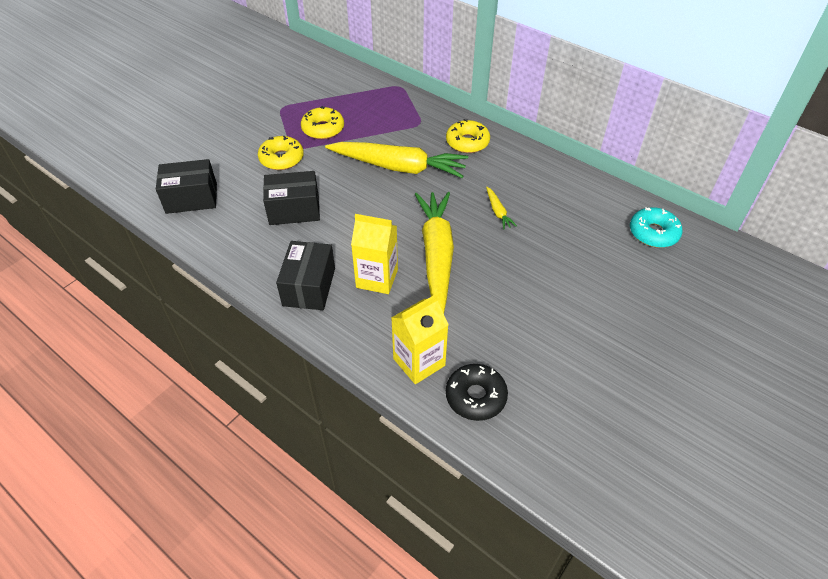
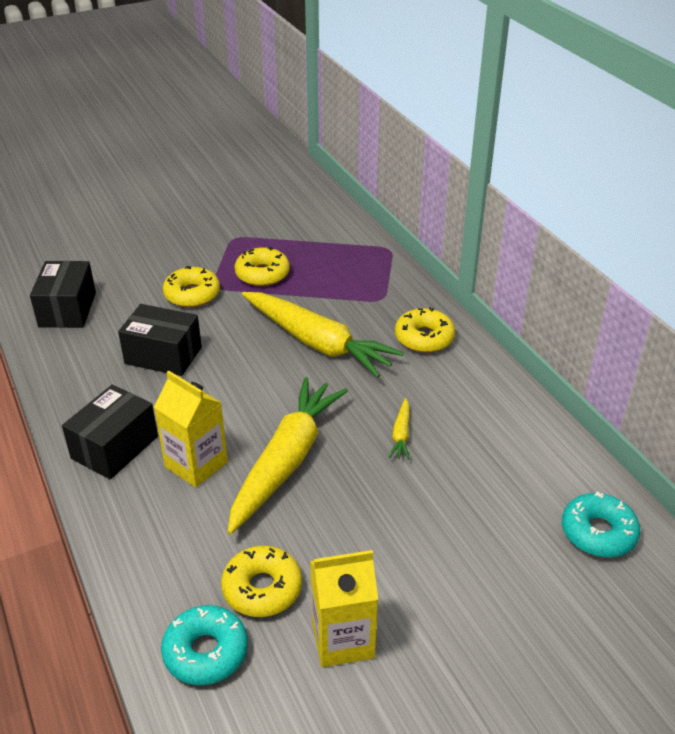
camera: 25 degrees right, 10 degrees down
(191, 198) = (68, 309): black box -> black box turned 75 degrees clockwise
(419, 362) = (171, 582): yellow carton -> yellow carton (343, 639)
(475, 396) = (206, 652): black donut -> turquoise donut
(482, 343) = (262, 588): none -> yellow donut

